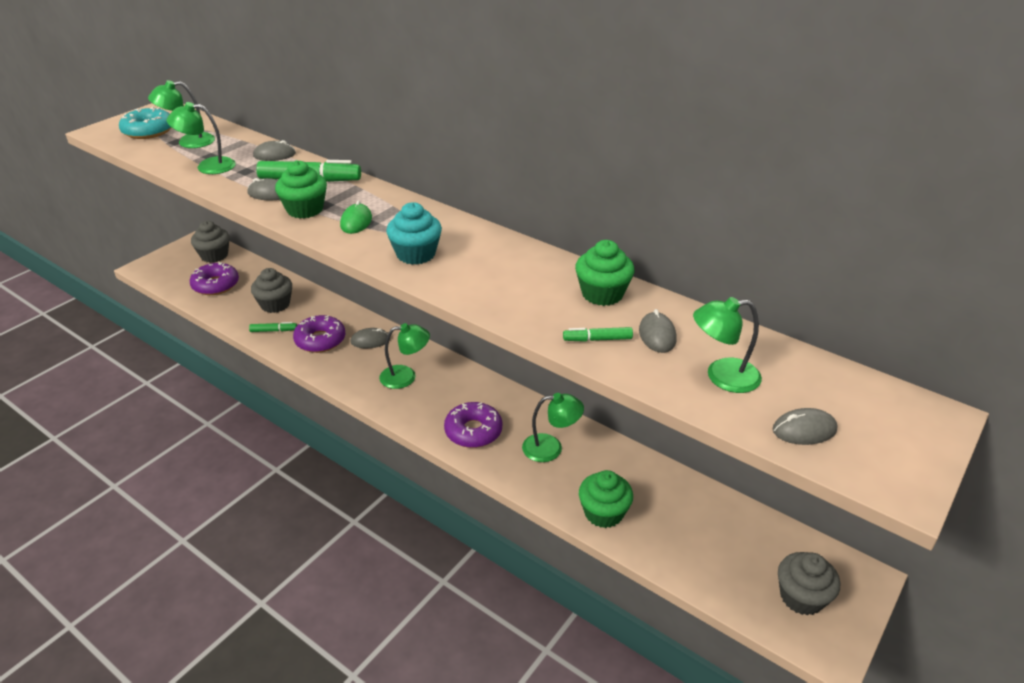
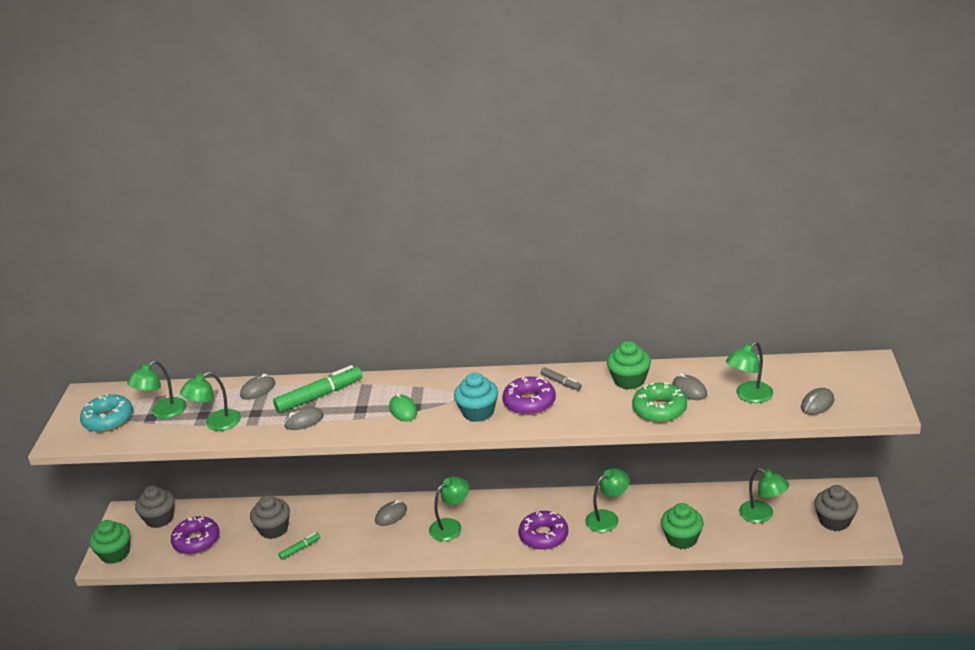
camera: 30 degrees left, 5 degrees down
(305, 209) = (351, 419): green cupcake -> green cupcake (115, 553)
(320, 340) = (349, 536): purple donut -> purple donut (529, 402)
(529, 263) = (561, 382): none -> grey marker
(597, 339) = (659, 409): green marker -> green donut
(718, 539) = (762, 515): none -> green lamp

